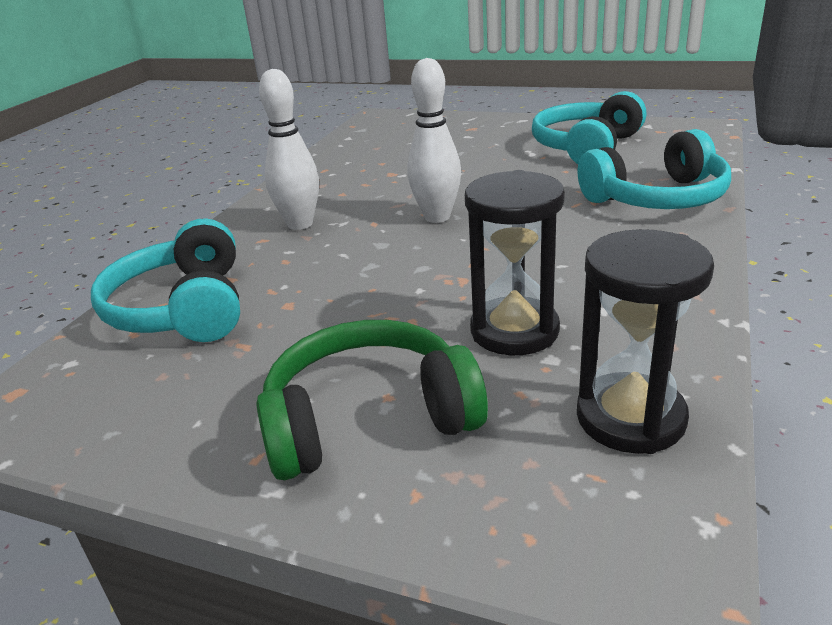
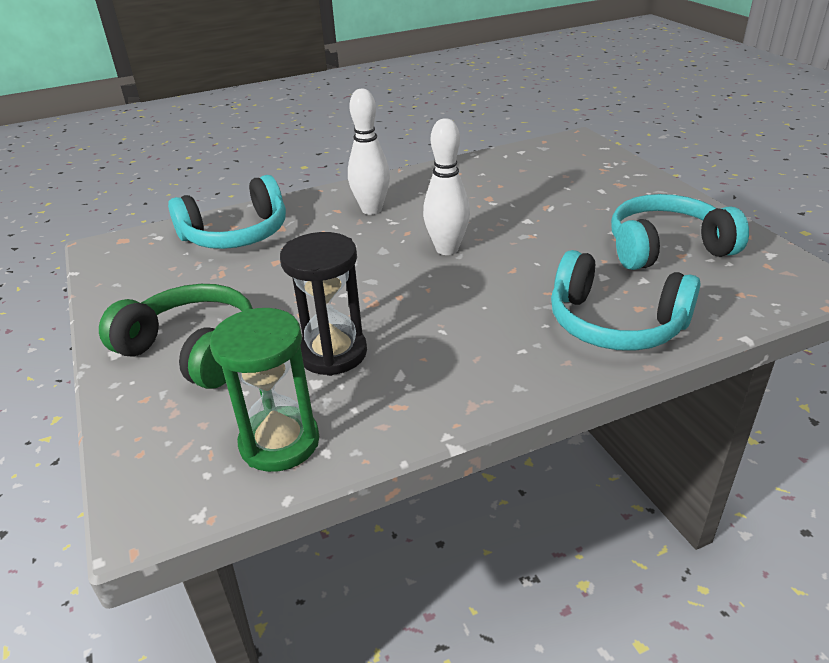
camera: 45 degrees right, 5 degrees up
(183, 308) = (236, 234): turquoise headphones -> turquoise headphones turned 150 degrees counterclockwise
(630, 417) = (279, 442): black hourglass -> green hourglass

